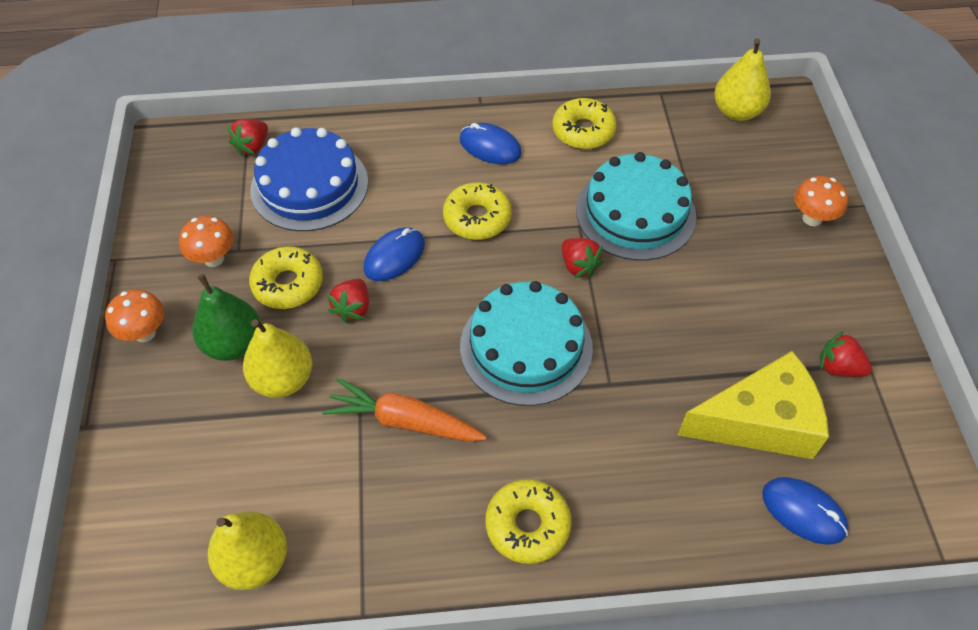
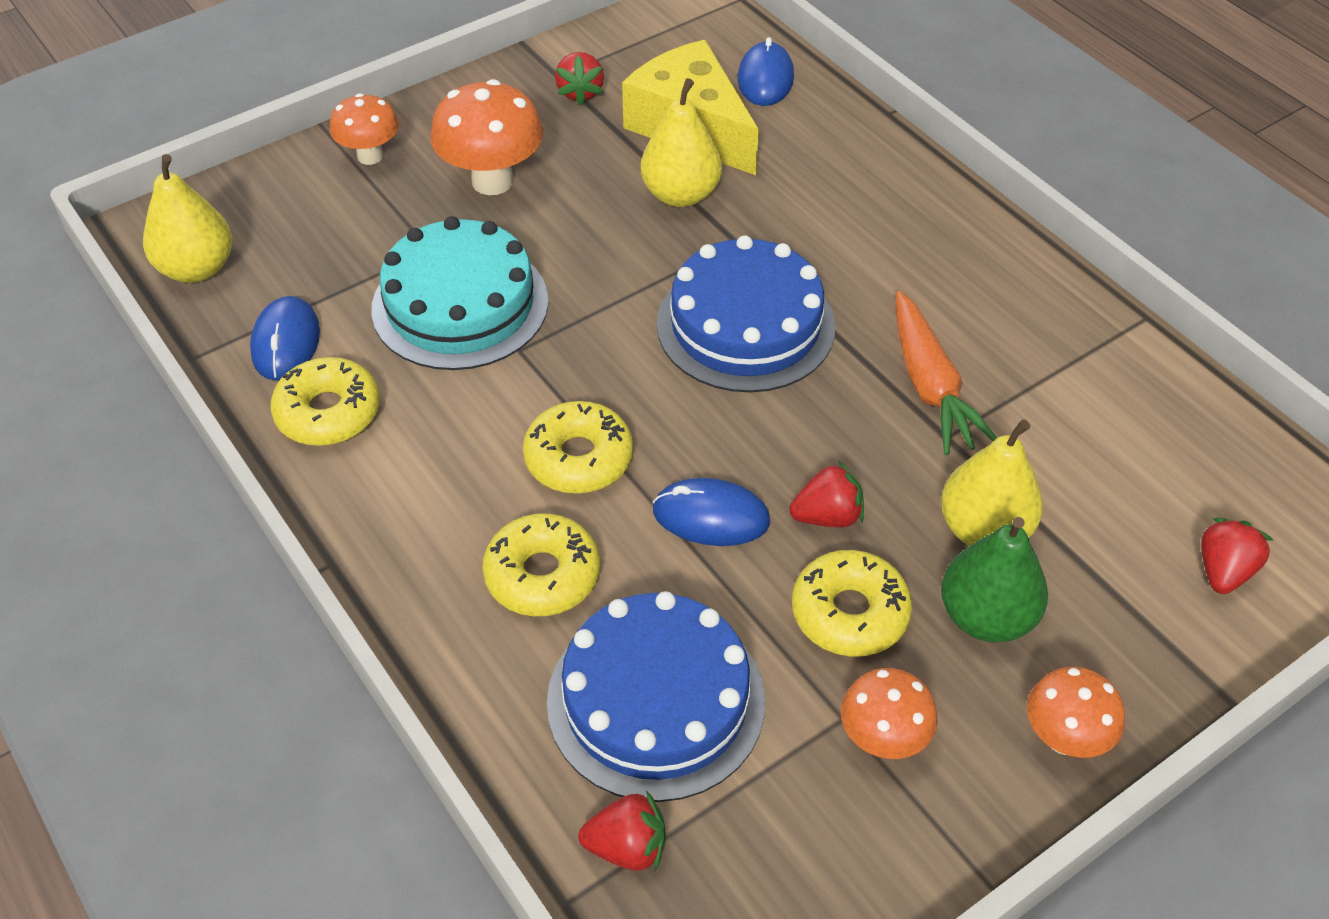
camera: 120 degrees left, 5 degrees down
(254, 561) = (1190, 427): yellow pear -> yellow pear (680, 194)
(490, 147) = (425, 507): blue mouse -> blue mouse (286, 342)
(526, 347) = (745, 325): turquoise cake -> blue cake
(527, 525) = (948, 242): yellow donut -> yellow donut (542, 575)
(578, 266) = (589, 325): red strawberry -> red strawberry (1223, 571)
(751, 272) = (492, 181): none -> orange mushroom

